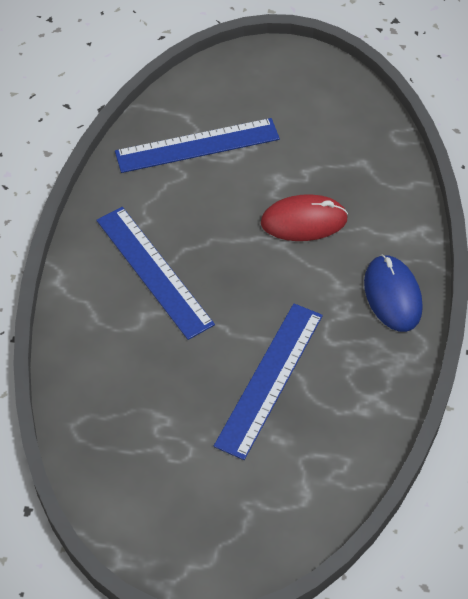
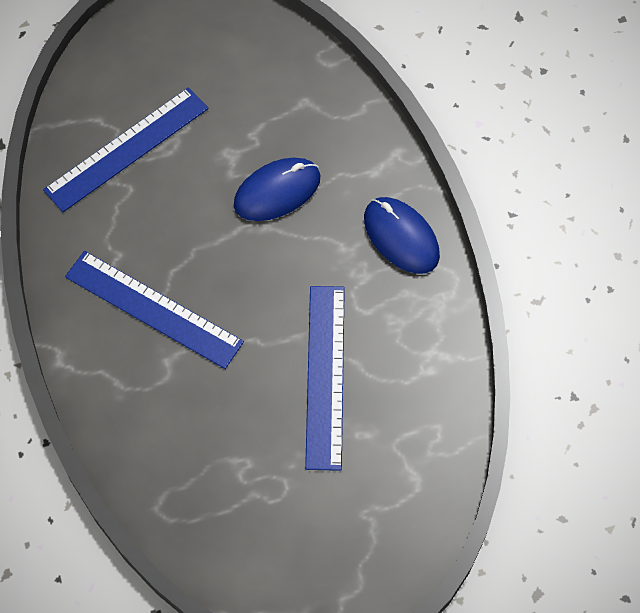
camera: 25 degrees left, 10 degrees up
(304, 221) = (277, 191): red mouse -> blue mouse

